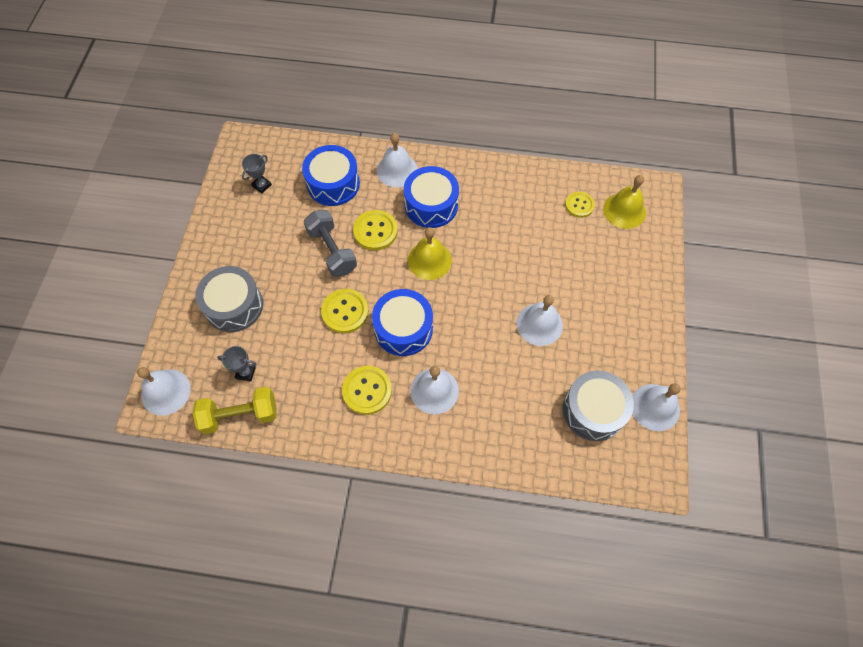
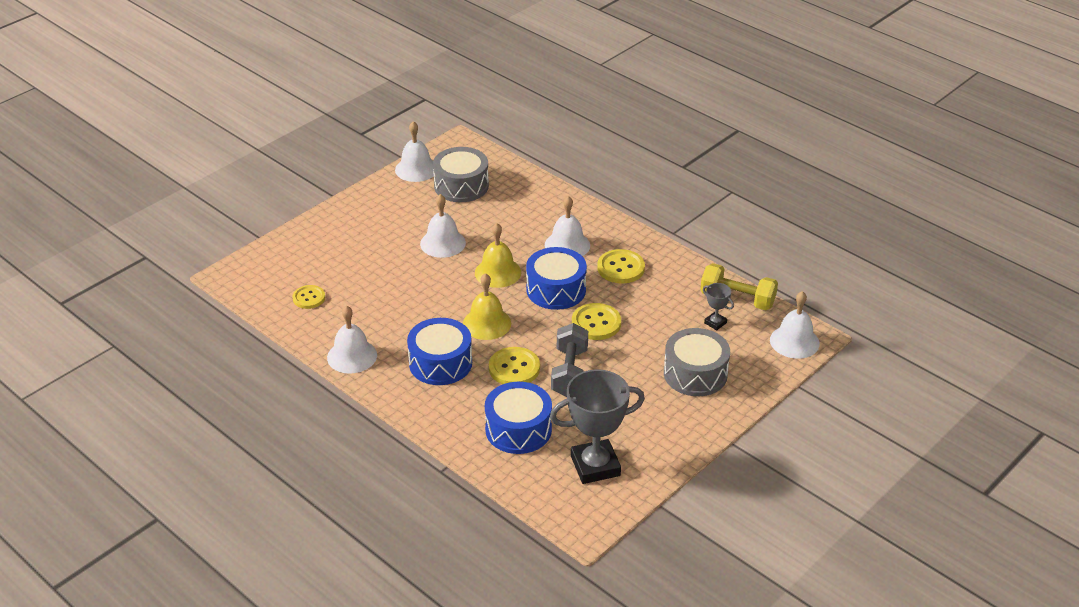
camera: 145 degrees left, 25 degrees down
(261, 185) = (595, 466): grey trophy -> grey trophy, size x2.21
(397, 170) = (442, 409): white bell -> white bell (352, 356)
(624, 210) = (276, 276): yellow bell -> yellow bell (498, 272)

